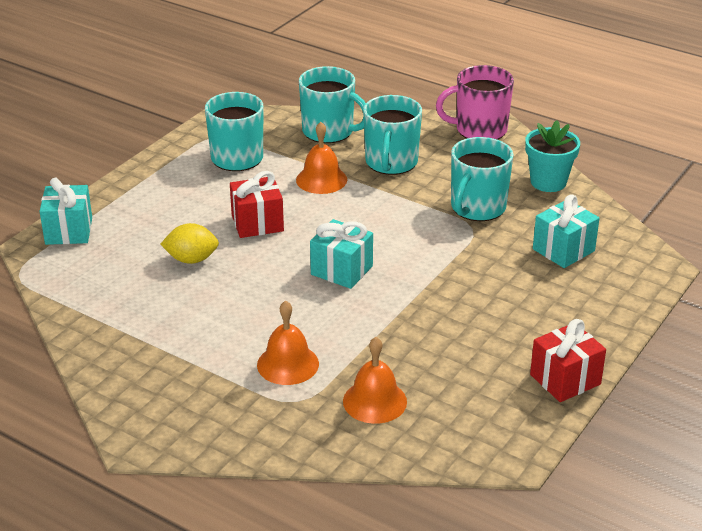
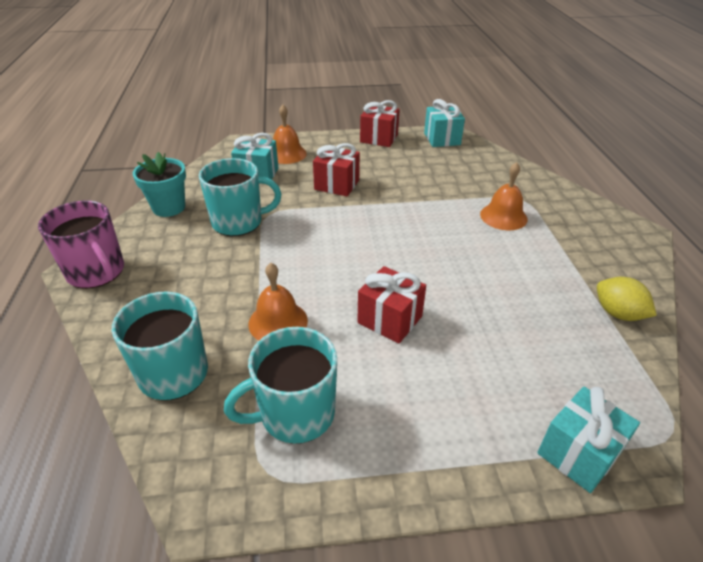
camera: 130 degrees left, 5 degrees up
(191, 259) = (484, 325): yellow lemon -> yellow lemon (618, 313)
(341, 270) = (390, 243): turquoise gift -> turquoise gift (442, 139)
(375, 401) = (480, 177): orange bell -> orange bell (286, 154)
(391, 163) = (206, 295): turquoise mug -> none
(481, 290) = (337, 185): none -> red gift

